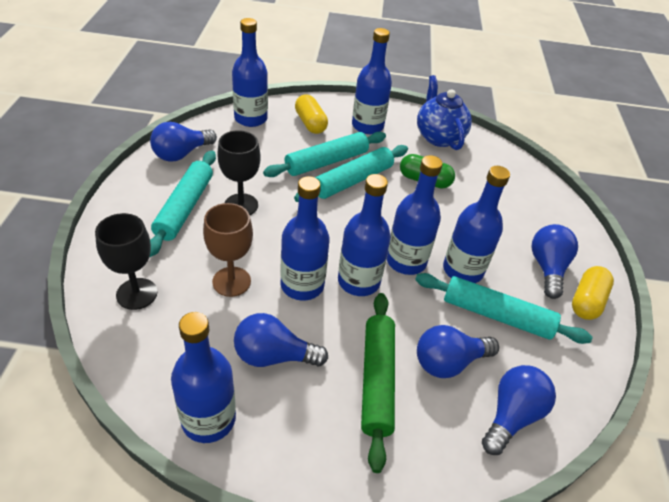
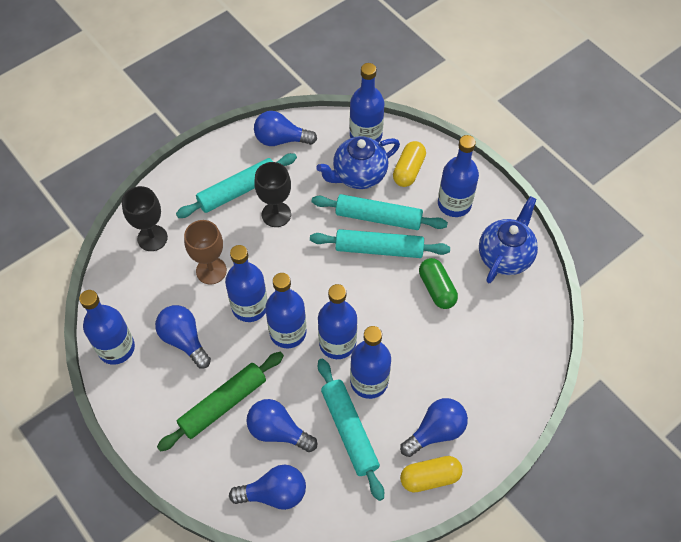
camera: 50 degrees right, 15 degrees up
(277, 144) = (358, 175): none -> blue teapot

